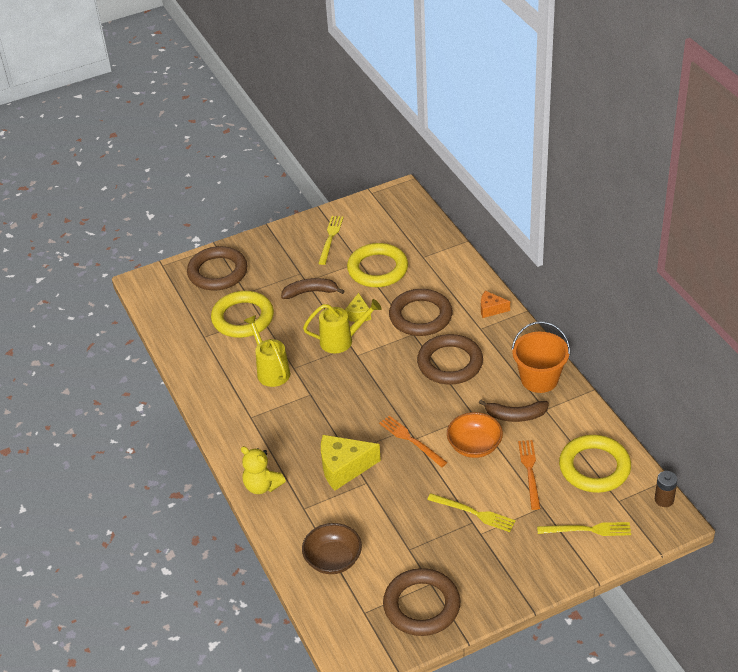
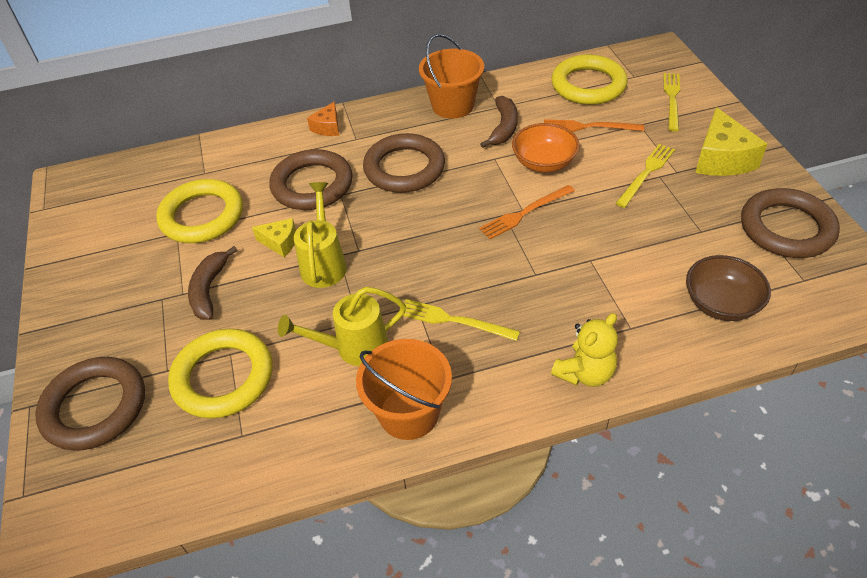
camera: 80 degrees left, 5 degrees up
(224, 405) = (409, 413): none -> orange bucket
(330, 238) = (107, 259): yellow fork -> yellow fork (453, 320)
(344, 468) = (562, 280): yellow cheese -> yellow cheese (721, 159)
(664, 500) = (635, 51): brown battery -> none

